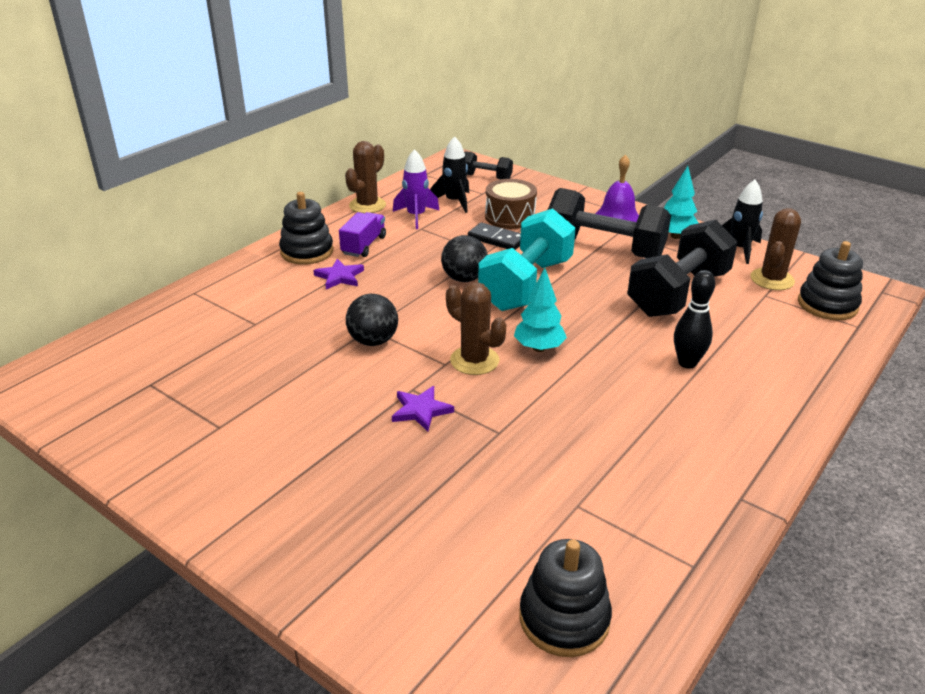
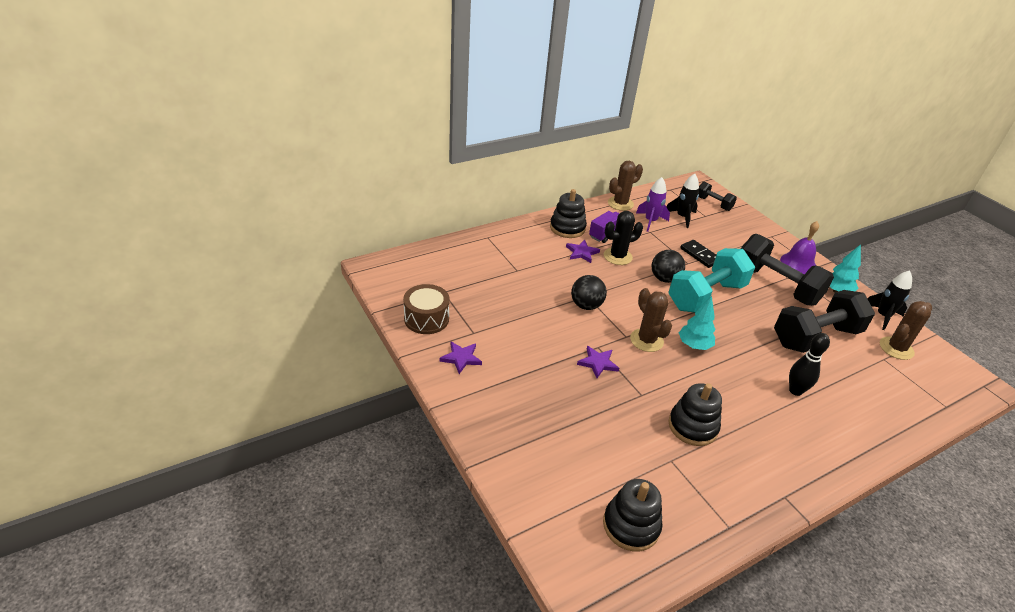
camera: 20 degrees right, 5 degrees up
(212, 469) = (461, 358): none -> purple star
(391, 268) = (617, 256): none -> black cactus
(510, 217) = (717, 240): brown drum -> brown drum (426, 319)
(827, 305) = (930, 382): black stacking toy -> black stacking toy (692, 426)

